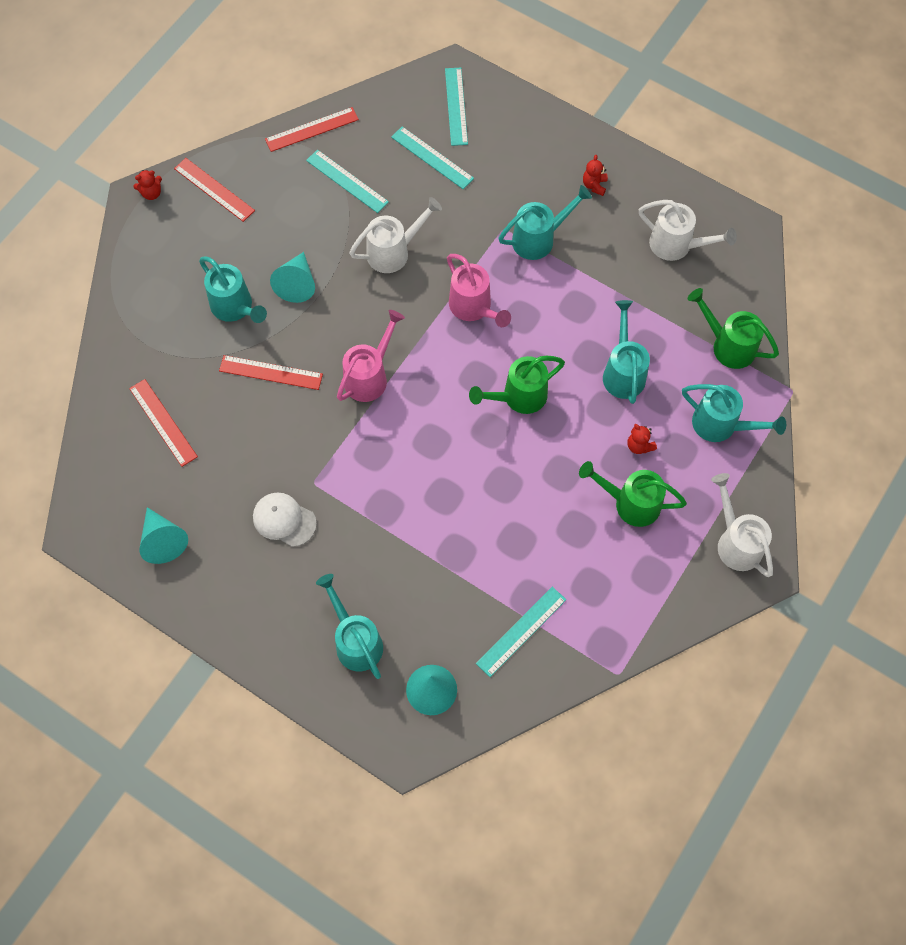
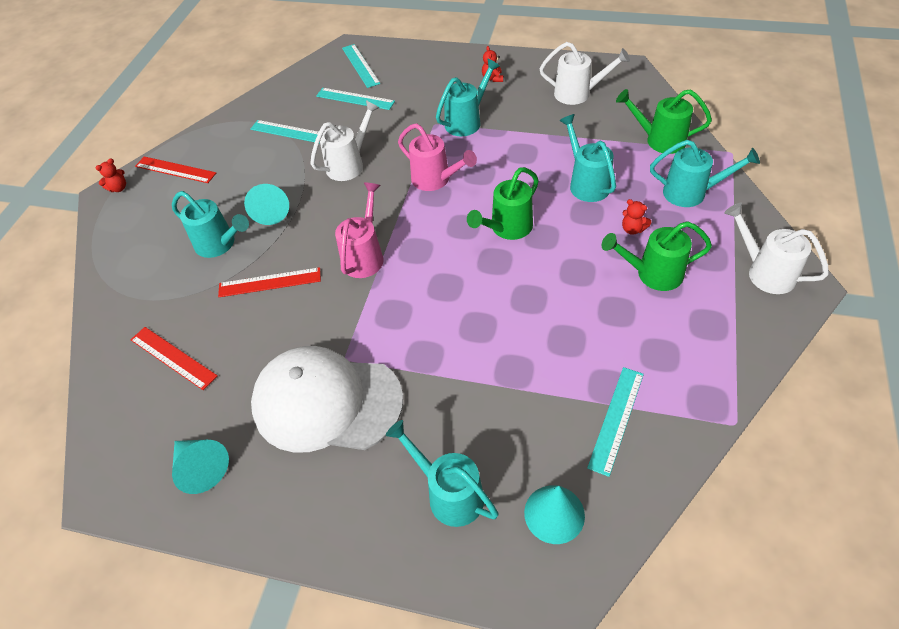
camera: 15 degrees left, 15 degrees down
(284, 520) = (327, 402): white cap -> white cap, size x2.11
(312, 129) = (248, 110): red ruler -> none

